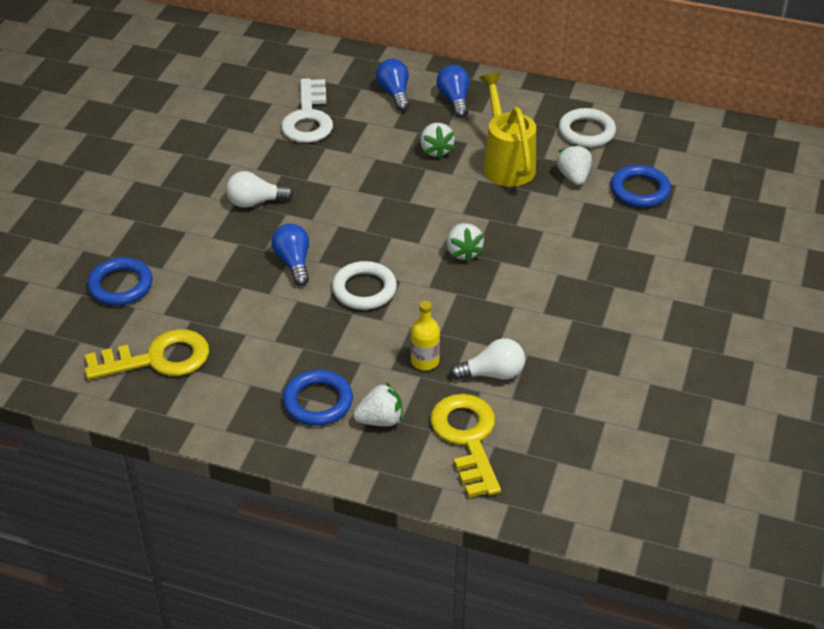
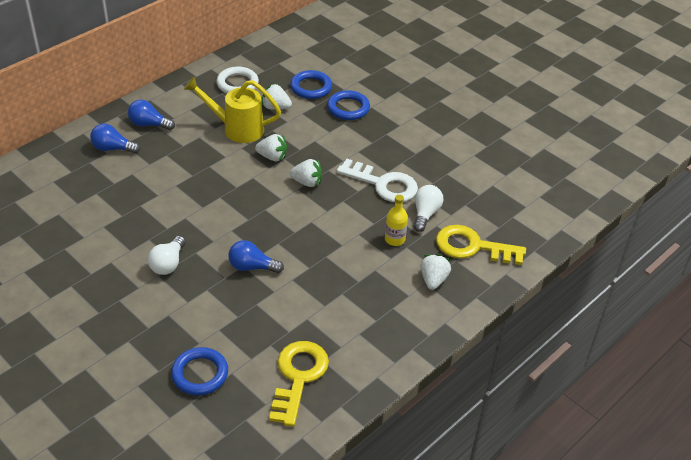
camera: 65 degrees left, 0 degrees up
(308, 118) = (97, 201): white key -> white key (383, 184)
(318, 402) = (398, 304): blue ring -> blue ring (348, 108)
(364, 289) = (307, 242): white ring -> none
(436, 150) = (194, 154): white strawberry -> white strawberry (272, 157)

